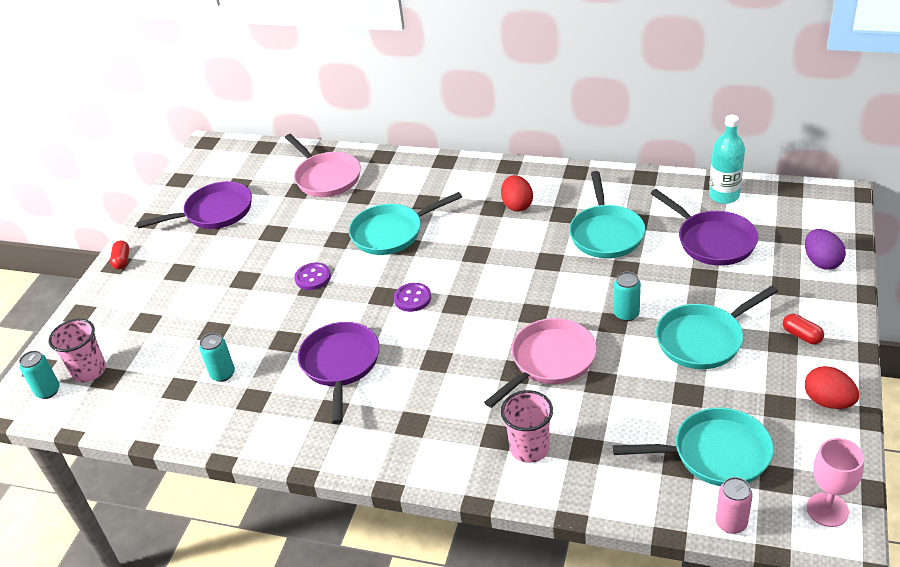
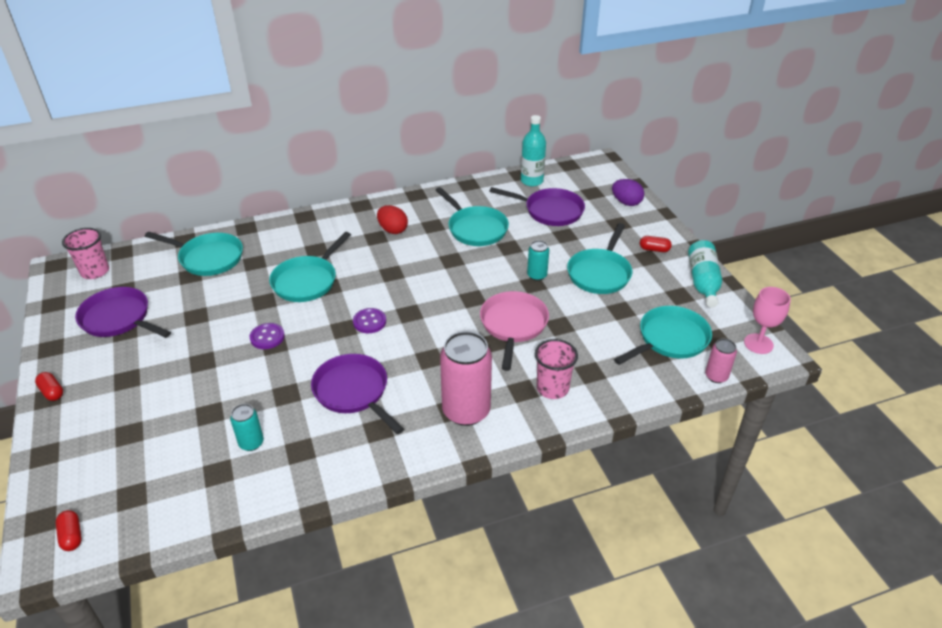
camera: 40 degrees left, 0 degrees up
(48, 391) = (72, 536): turquoise can -> red capsule
(89, 371) = (104, 498): pink cup -> pink cup (95, 271)
(214, 212) = (119, 319): purple pan -> purple pan turned 90 degrees counterclockwise
(326, 177) = (208, 258): pink pan -> turquoise pan
(423, 431) = (466, 411): none -> pink can
(828, 401) = (703, 282): red egg -> turquoise bottle

